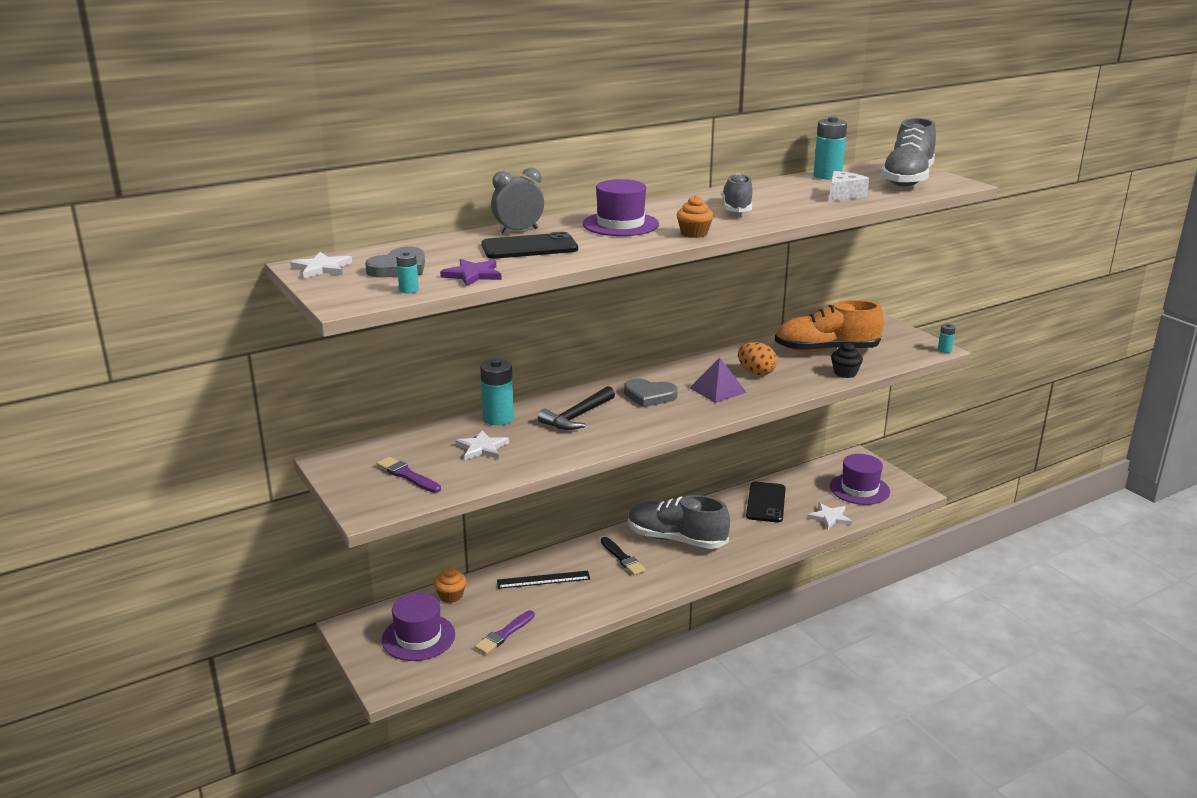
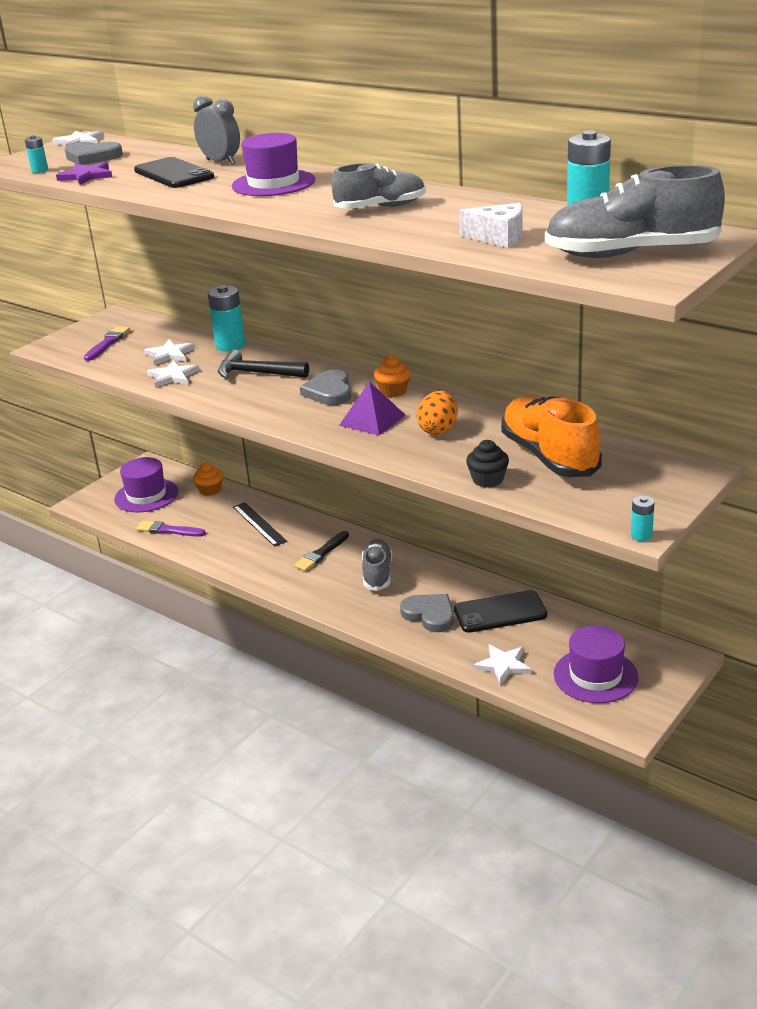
camera: 70 degrees right, 5 degrees up
(537, 453) = (173, 376): none -> white star
(676, 539) = (377, 574): grey shoe -> grey shoe, size x0.64
(694, 233) = (266, 210): orange cupcake -> orange cupcake (393, 391)
(749, 530) = (430, 615): none -> grey heart

